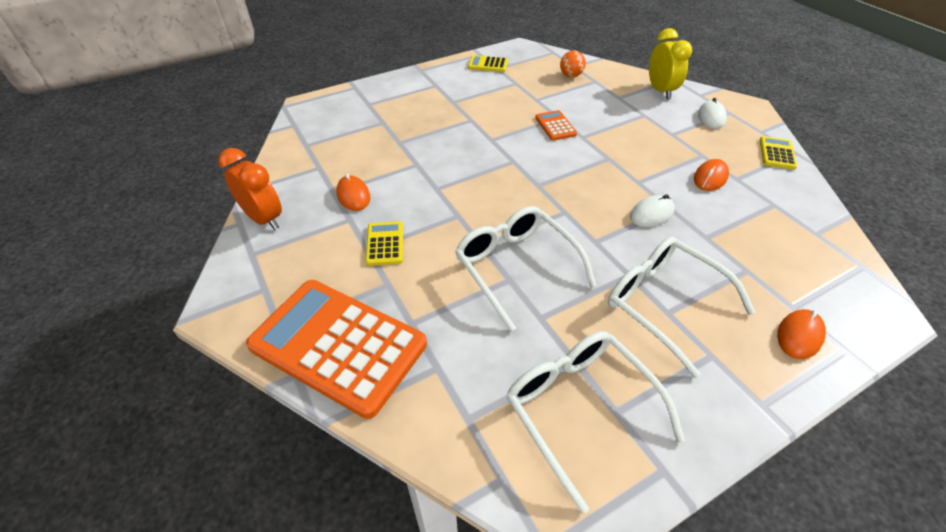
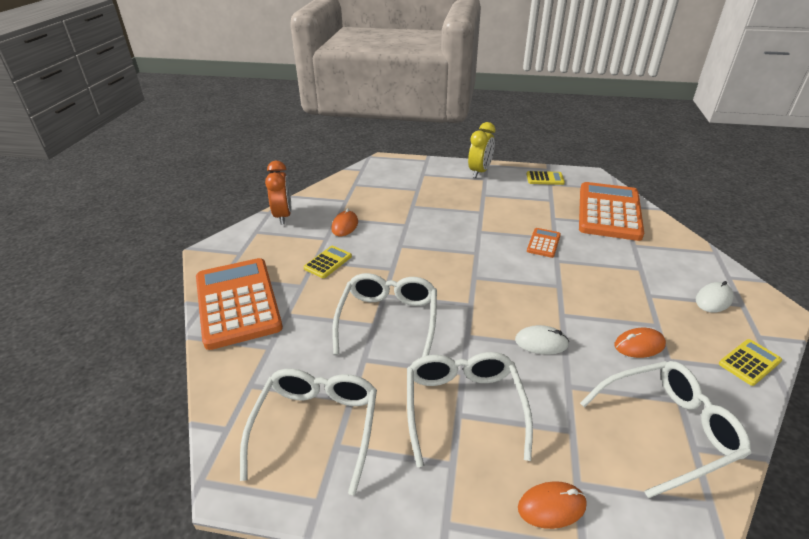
camera: 40 degrees right, 10 degrees down
(488, 65) = (545, 179): yellow calculator -> yellow calculator turned 135 degrees clockwise
(571, 76) = (609, 212): orange ball -> orange calculator
(660, 91) = (686, 256): yellow clock -> yellow clock (479, 172)
(791, 230) = (668, 429): none -> white glasses

